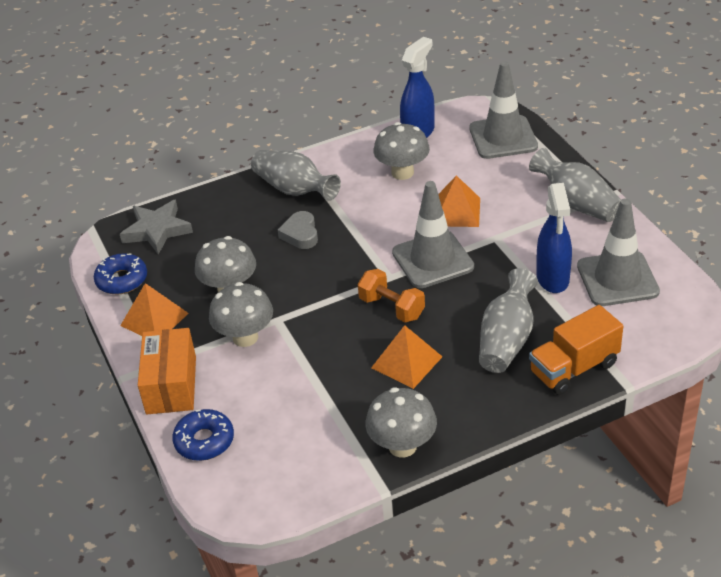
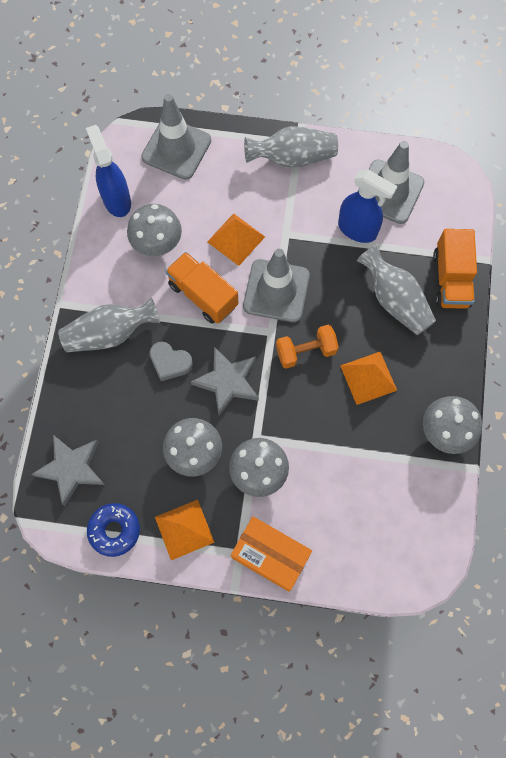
camera: 60 degrees left, 30 degrees up
(204, 441) = (347, 562): blue donut -> none
(314, 275) = (227, 382): none -> grey star
(382, 220) = (203, 295): none -> orange truck

